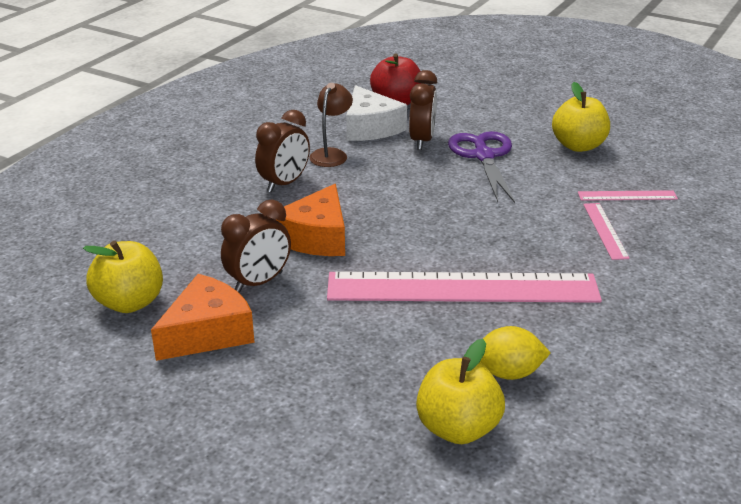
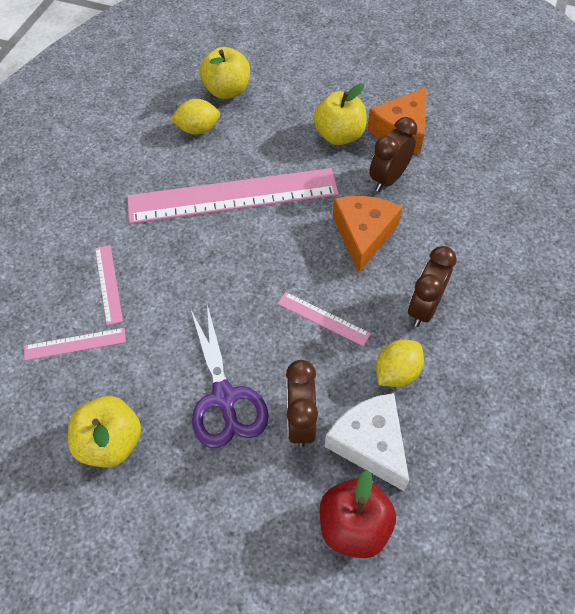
camera: 170 degrees right, 25 degrees up
(130, 302) = (470, 147): yellow apple -> yellow apple (339, 135)
(331, 154) = (396, 372): brown lamp -> yellow lemon
(384, 187) = (323, 318): none -> pink ruler

